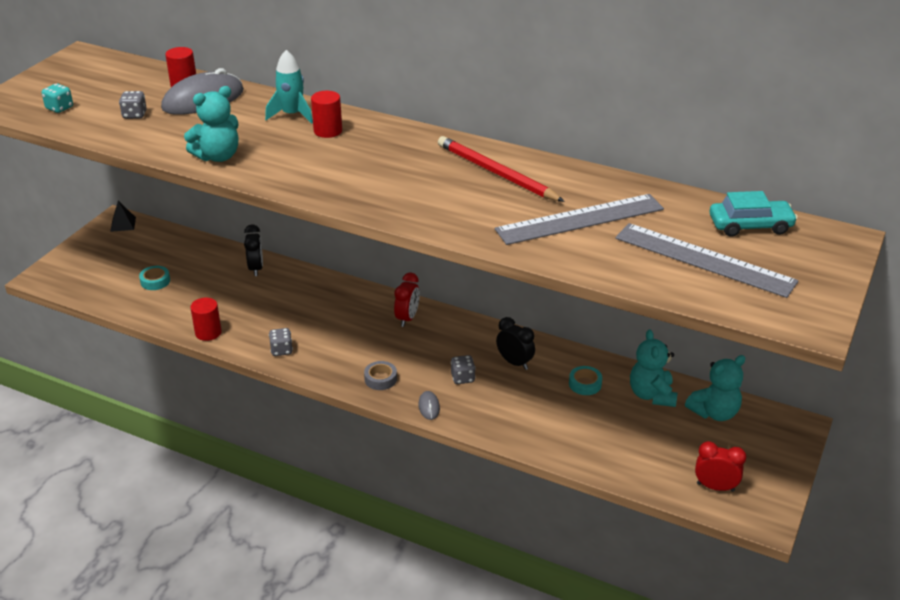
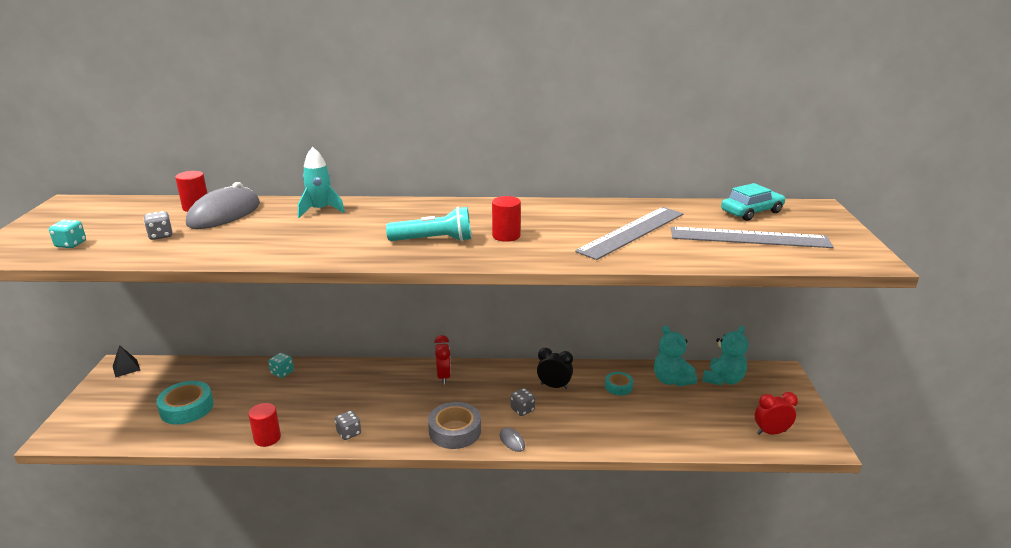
camera: 25 degrees left, 10 degrees down
(155, 281) = (187, 408): turquoise tape -> turquoise tape, size x1.73
(218, 156) = (274, 250): turquoise teddy bear -> none
(256, 268) = (282, 372): black clock -> turquoise dice
(328, 131) = (364, 215): red cylinder -> red cylinder (506, 236)
(369, 180) = (434, 240): none -> turquoise flashlight
(380, 379) = (455, 431): grey tape -> grey tape, size x1.73
(496, 173) = (534, 216): red pencil -> none

